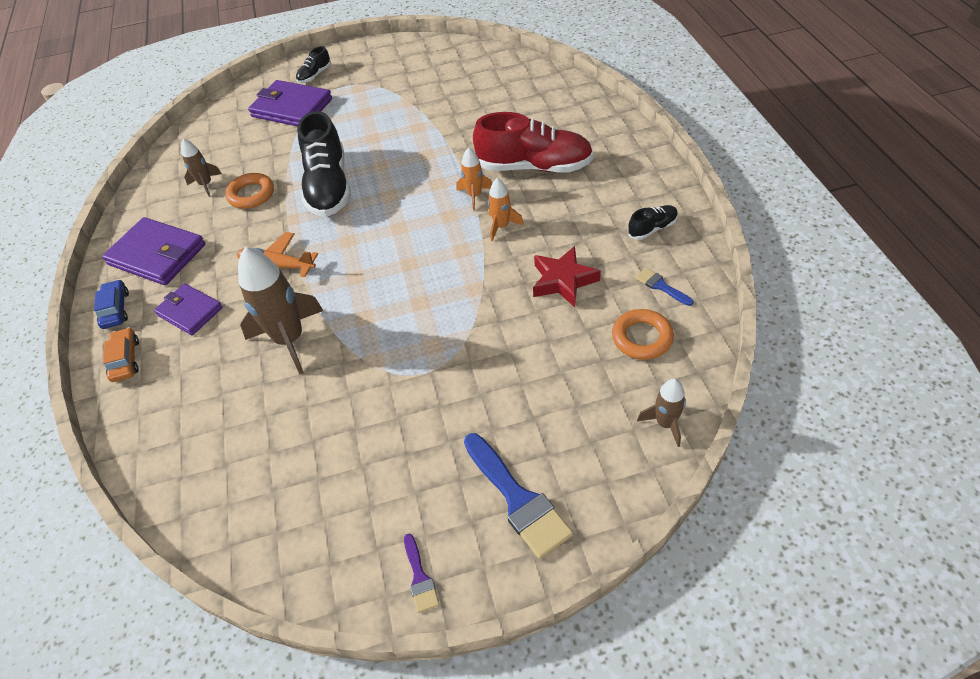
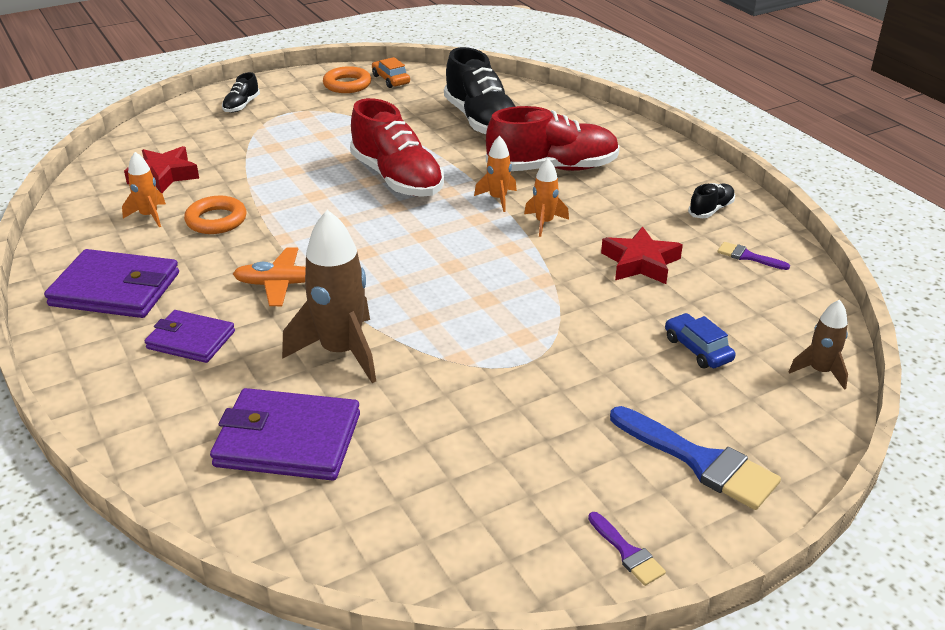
camera: 20 degrees left, 15 degrees down
(116, 309) = (83, 349): blue car -> blue car (697, 349)
(125, 360) = (124, 398): orange car -> orange car (391, 80)
(206, 184) = (149, 216): brown rocket -> orange rocket
(231, 144) = (164, 175): none -> red star
(292, 108) = (227, 137): purple wallet -> purple wallet (288, 440)
(329, 187) = (314, 205): black shoe -> black shoe (481, 121)
(403, 165) = (397, 178): none -> red shoe
(642, 338) = (753, 302): orange ring -> orange ring (347, 84)
(661, 286) = (748, 256): blue brush -> purple brush

